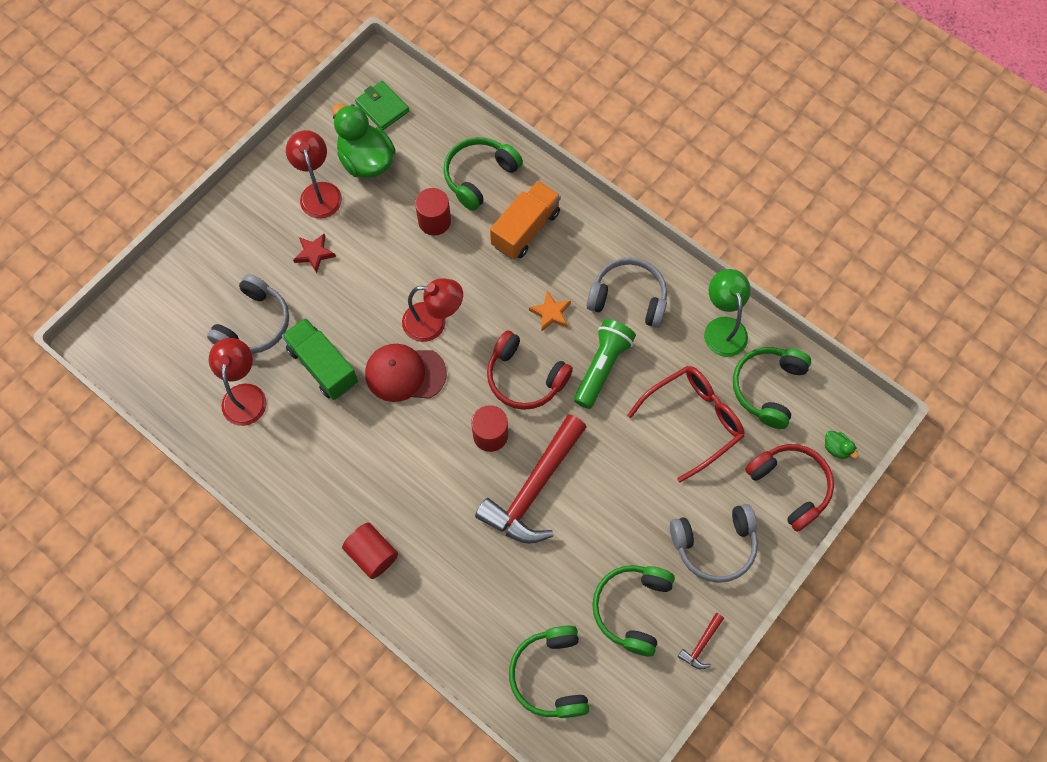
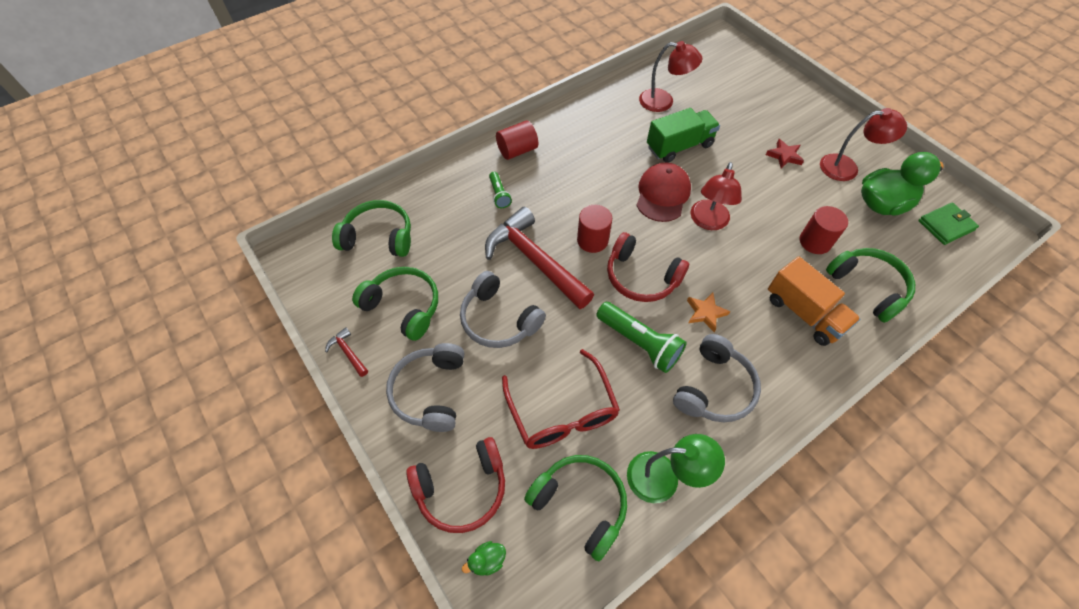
camera: 105 degrees right, 10 degrees down
(254, 324) = (722, 114): grey headphones -> grey headphones (499, 319)
(450, 555) = (499, 195): none -> green flashlight
(525, 378) = (641, 277): red headphones -> red headphones turned 105 degrees counterclockwise

